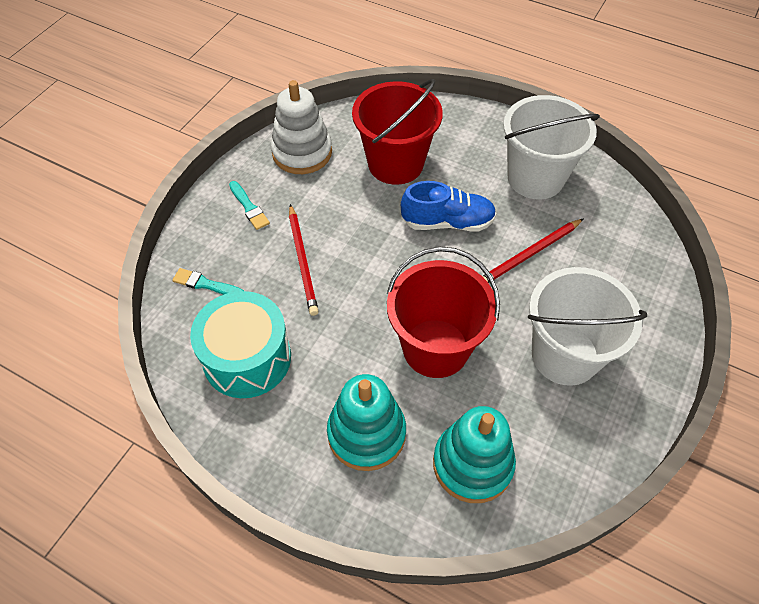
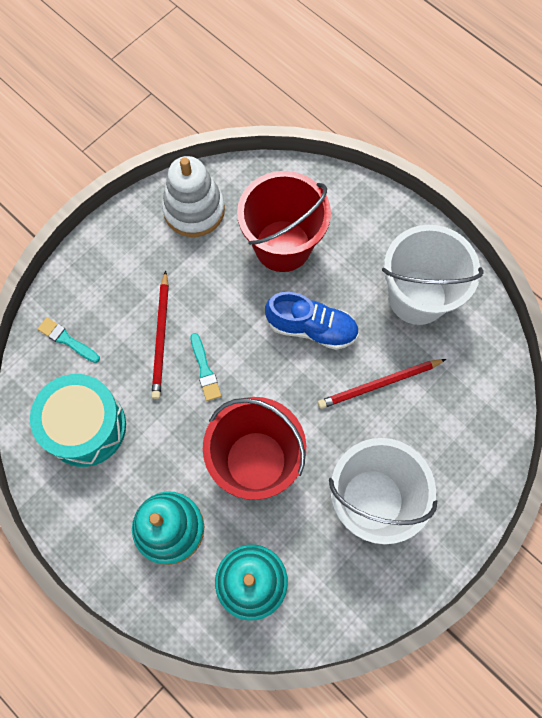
camera: 15 degrees right, 15 degrees up
(249, 207) = (126, 263): turquoise brush -> turquoise brush (205, 370)

